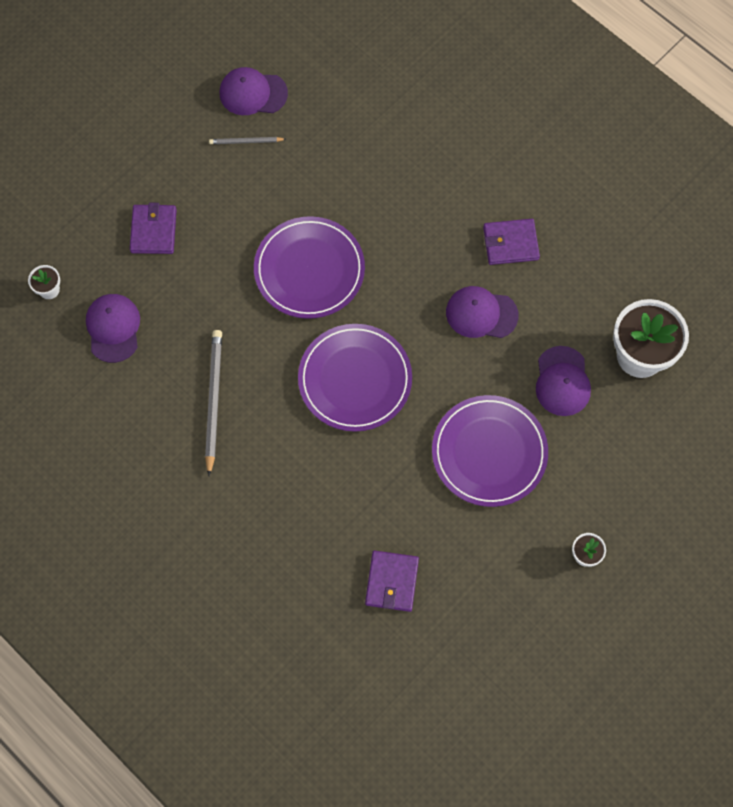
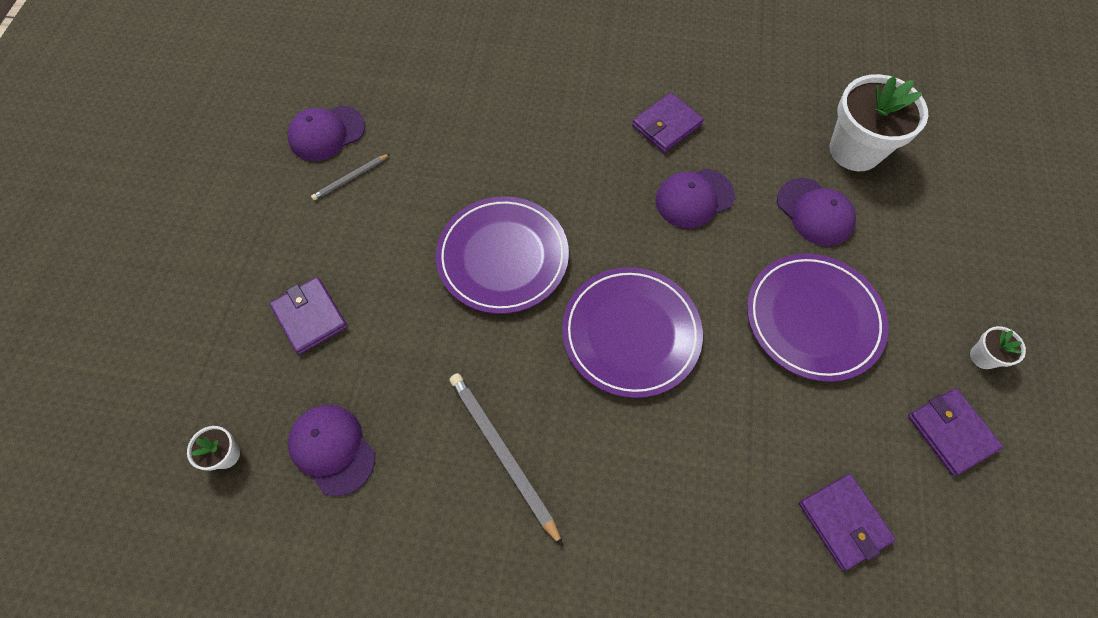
camera: 35 degrees left, 5 degrees down
(513, 582) = (950, 432): none -> purple wallet

